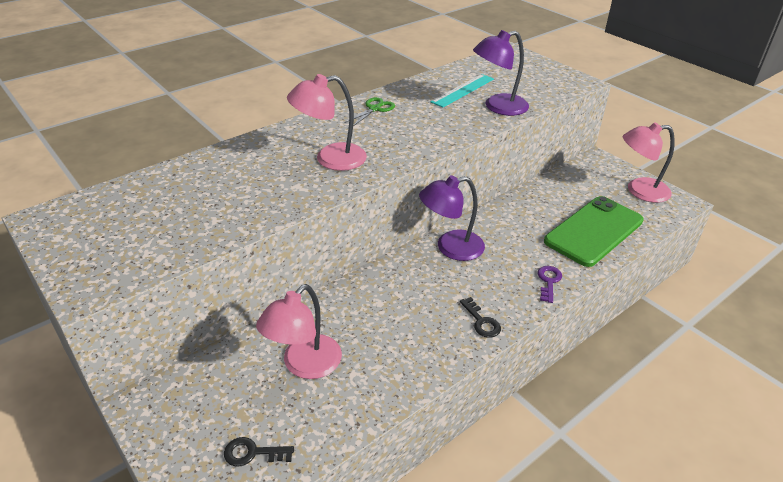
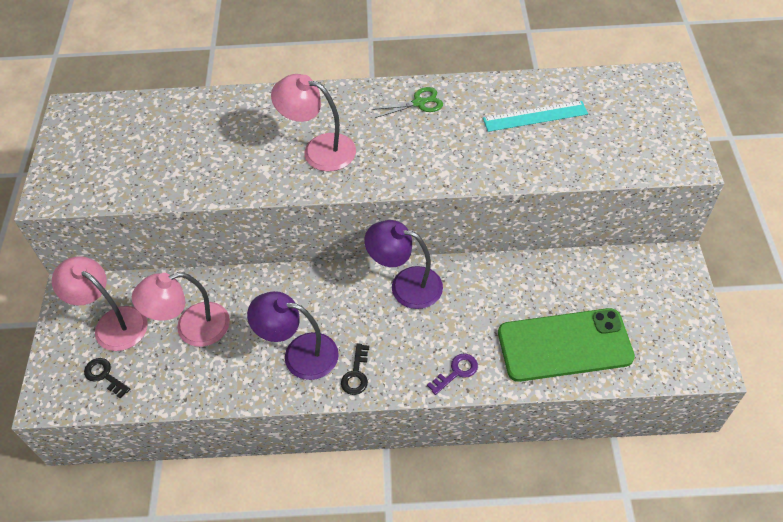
camera: 40 degrees right, 15 degrees up
(498, 107) = (545, 158): purple lamp -> purple lamp (299, 354)
(639, 191) = (676, 326): pink lamp -> pink lamp (113, 323)

